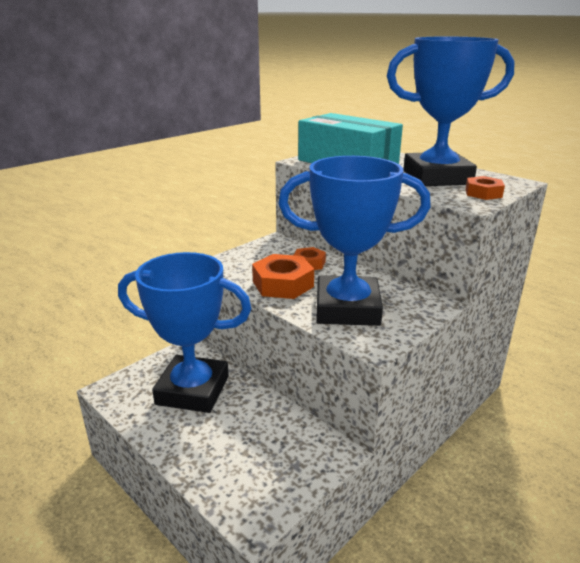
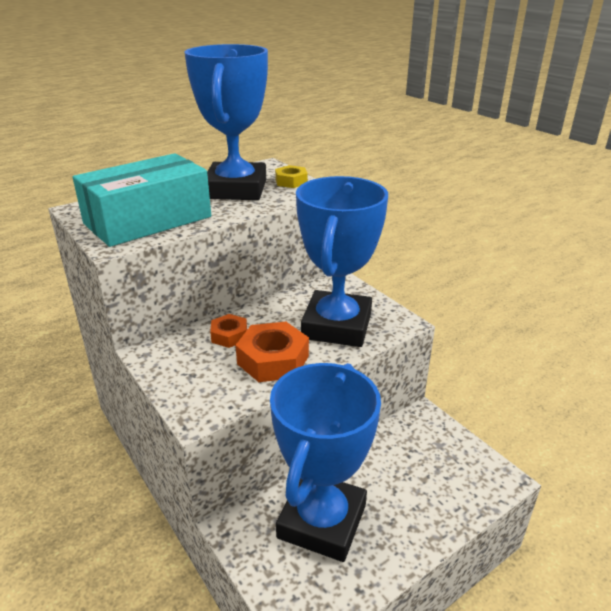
camera: 80 degrees left, 5 degrees up
(483, 193) = (291, 181): orange nut -> yellow nut

